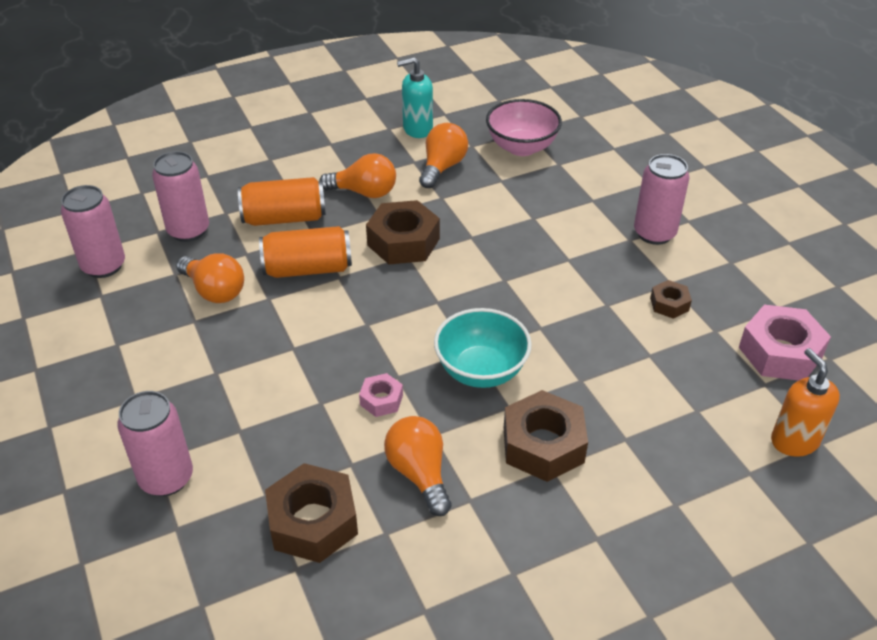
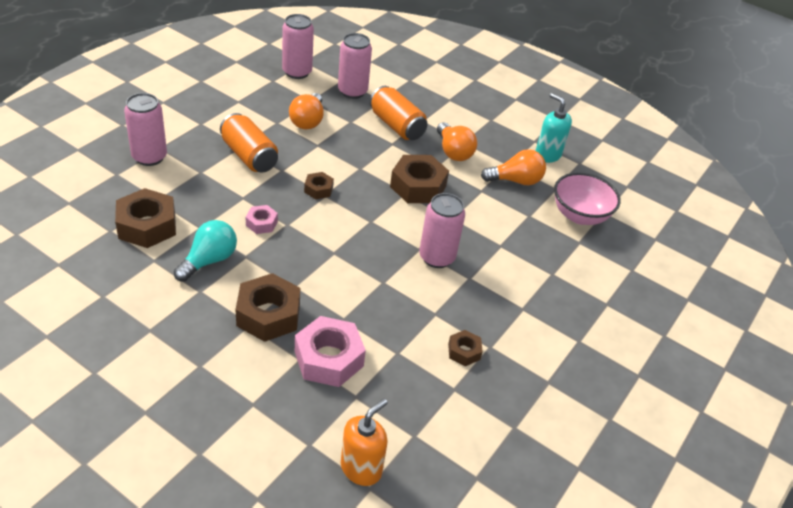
camera: 55 degrees right, 0 degrees up
(308, 269) = (357, 152): orange can -> orange can (249, 156)
(353, 326) = (318, 189): none -> brown nut
(419, 473) = (209, 260): orange light bulb -> turquoise light bulb
(481, 370) = (318, 263): turquoise bowl -> none
(654, 233) = (543, 322): pink can -> pink can (437, 257)
(780, 352) = (459, 439): pink nut -> pink nut (329, 358)

